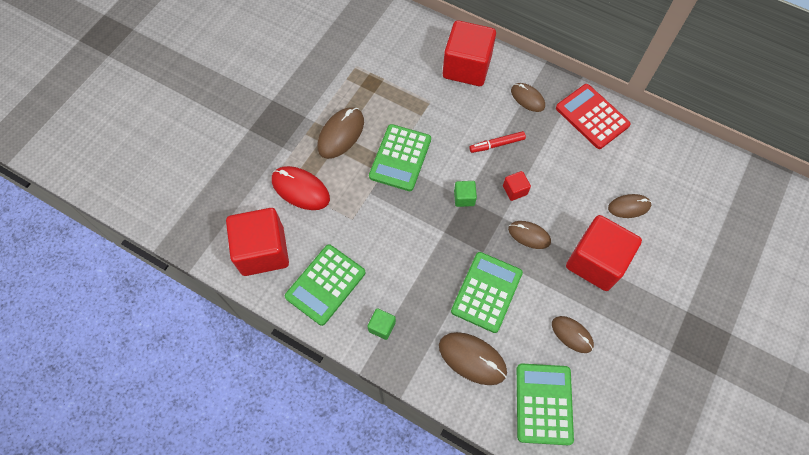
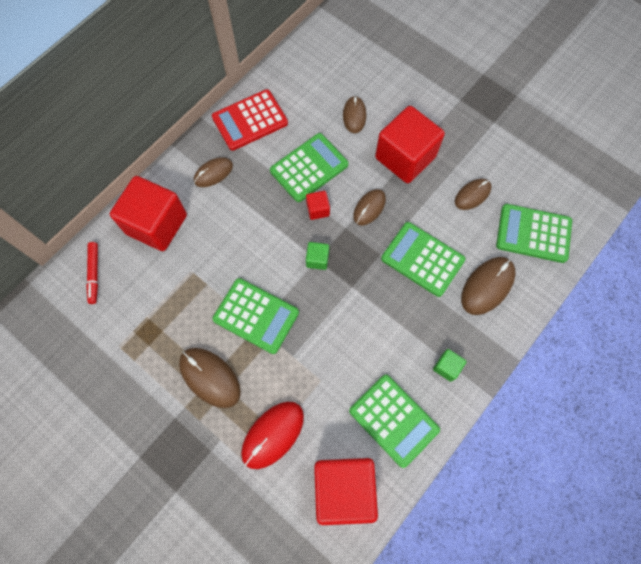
camera: 80 degrees left, 5 degrees up
(497, 144) = (261, 215): red marker -> red marker (94, 274)
(557, 175) = (309, 168): none -> green calculator

